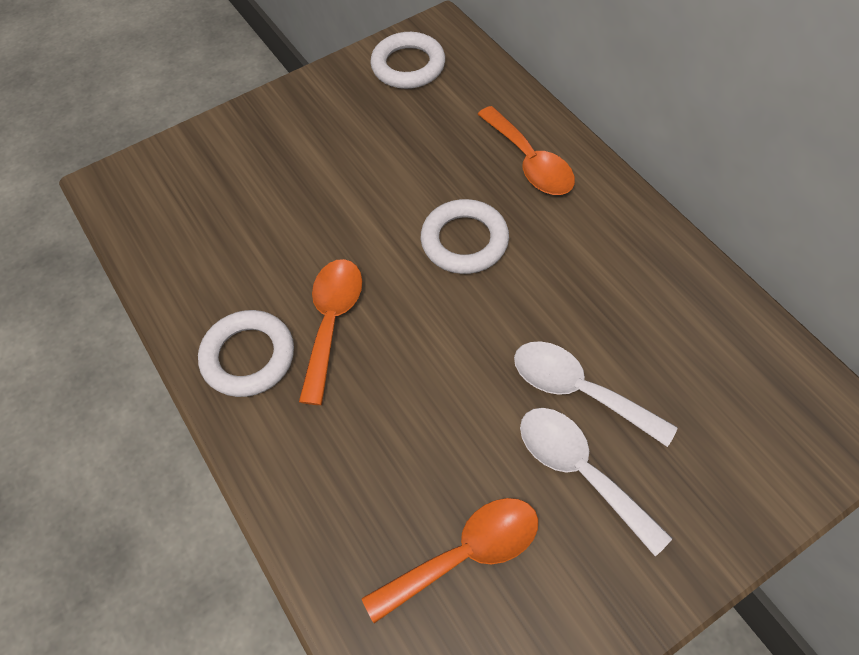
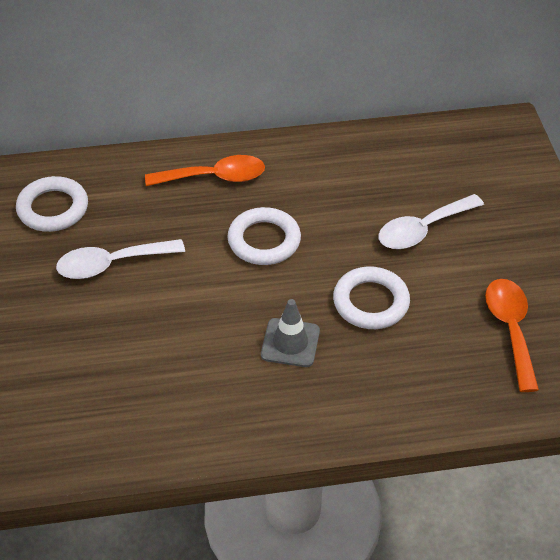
camera: 70 degrees left, 10 degrees down
(248, 357) = (292, 405): white ring -> white ring (371, 302)
(332, 322) = (290, 343): orange spoon -> grey traffic cone
(579, 470) = (479, 252): white spoon -> white spoon (111, 264)

